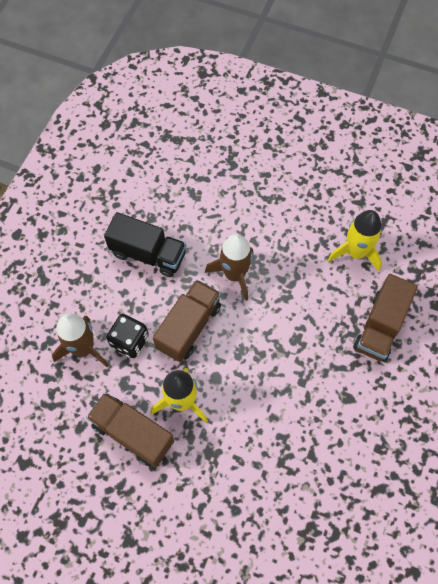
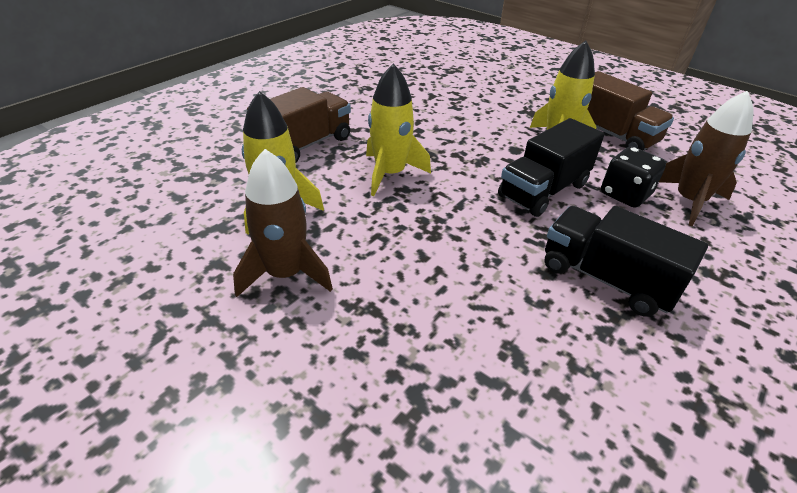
camera: 165 degrees left, 25 degrees down
(189, 327) = (543, 190): brown truck -> black truck
(234, 274) = (467, 224): brown rocket -> brown rocket (285, 274)
(302, 311) = (390, 173): none -> yellow rocket

